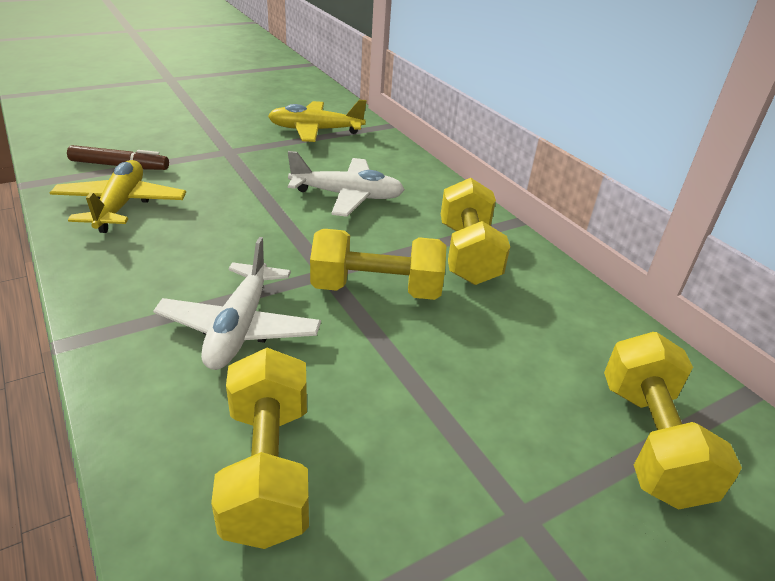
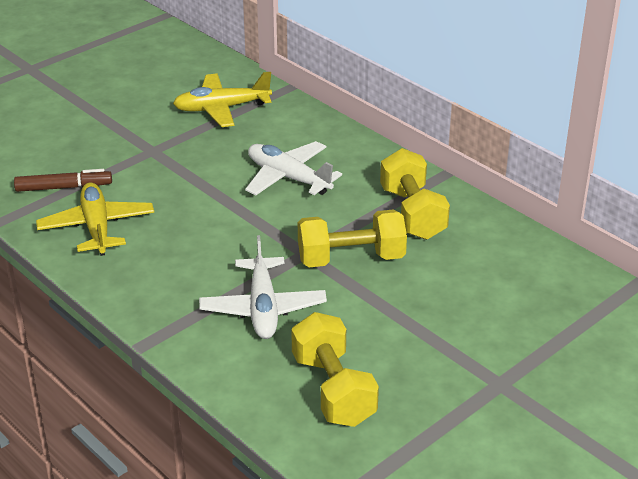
camera: 10 degrees left, 0 degrees up
(347, 196) = (288, 178): white plane -> white plane turned 135 degrees counterclockwise
(650, 441) = (573, 326): yellow dumbbell -> none

